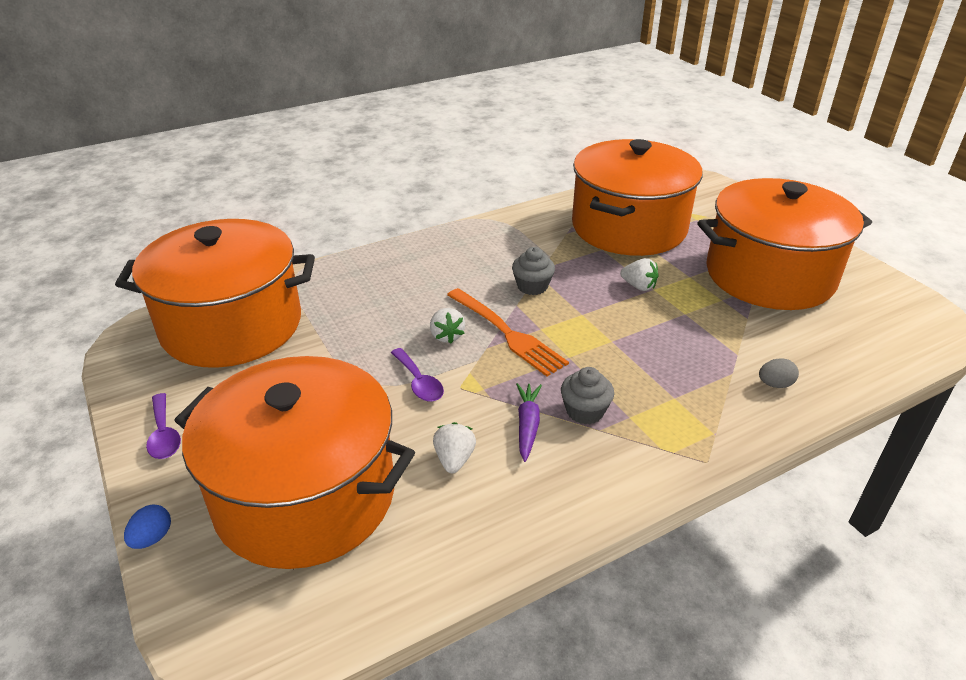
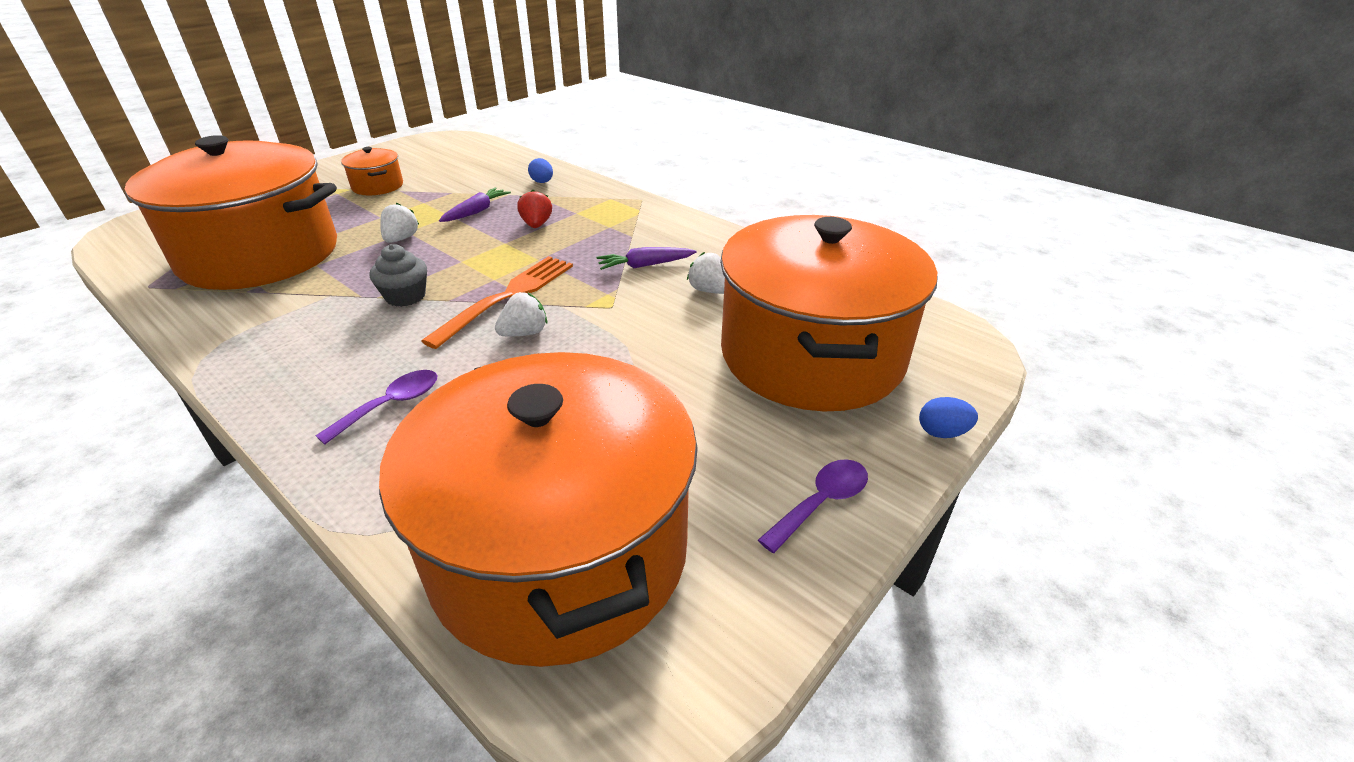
camera: 110 degrees left, 0 degrees up
(419, 382) = (616, 332): purple spoon -> purple spoon (391, 405)
(454, 459) = (709, 290): white strawberry -> white strawberry turned 60 degrees clockwise
(585, 411) = (612, 244): grey cupcake -> none
(649, 365) = (536, 225): none -> red strawberry
(692, 330) = (476, 211): none -> purple carrot
(769, 275) = (377, 186): orange pot -> orange pot, size x0.41
(775, 384) = (542, 182): grey egg -> blue egg

